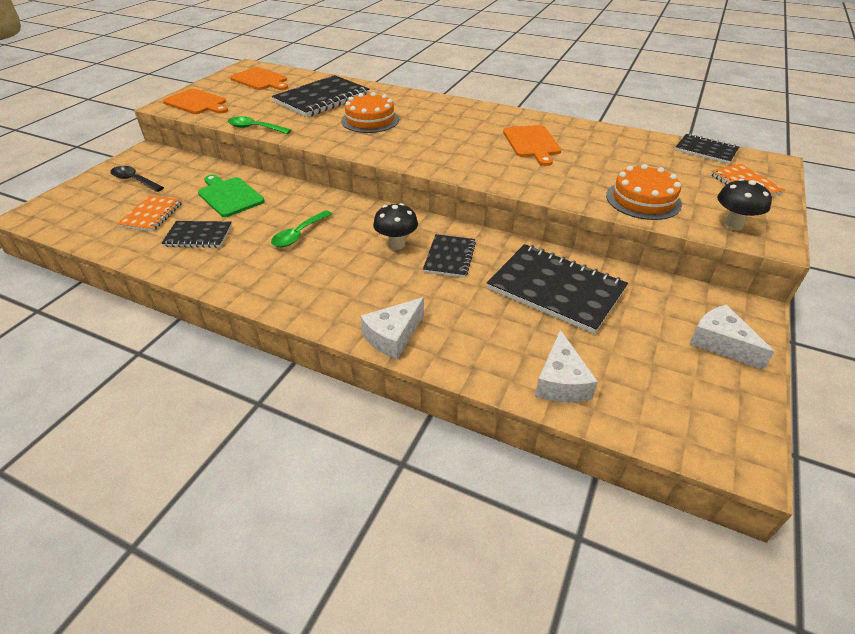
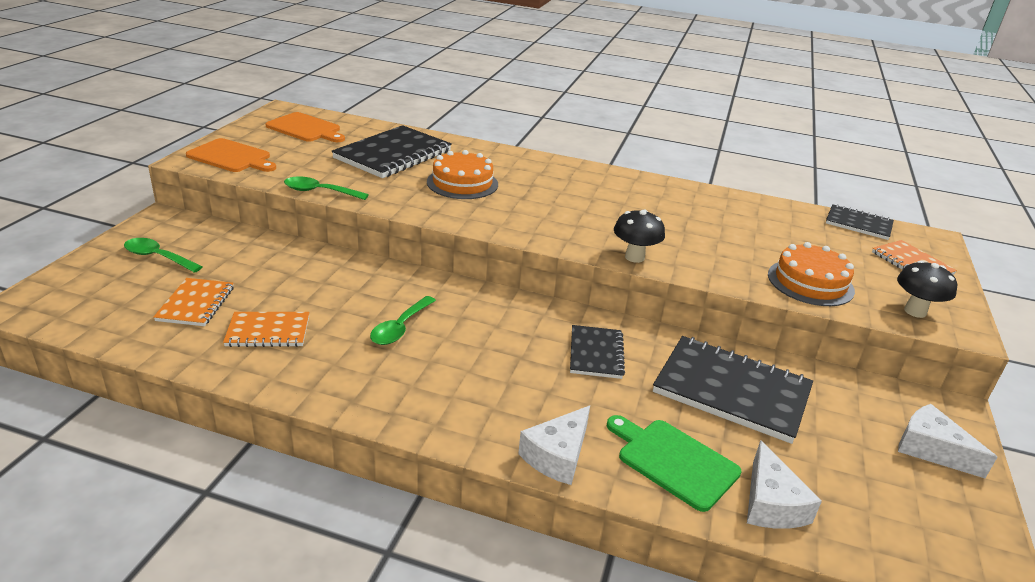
camera: 10 degrees left, 10 degrees down
(134, 180) = (157, 257): black spoon -> green spoon
(198, 236) = (268, 331): black notebook -> orange notebook
(229, 196) = (294, 277): green cutting board -> green cutting board (674, 461)
(396, 244) = (526, 338): black mushroom -> black mushroom (634, 257)
(532, 143) = (664, 214): orange cutting board -> none

